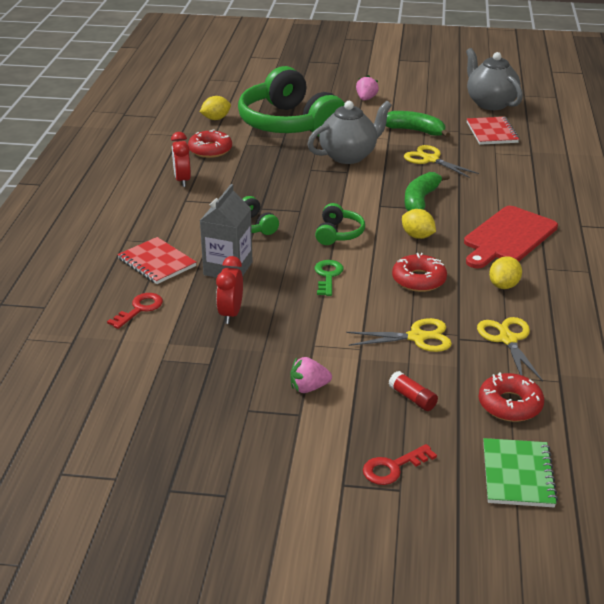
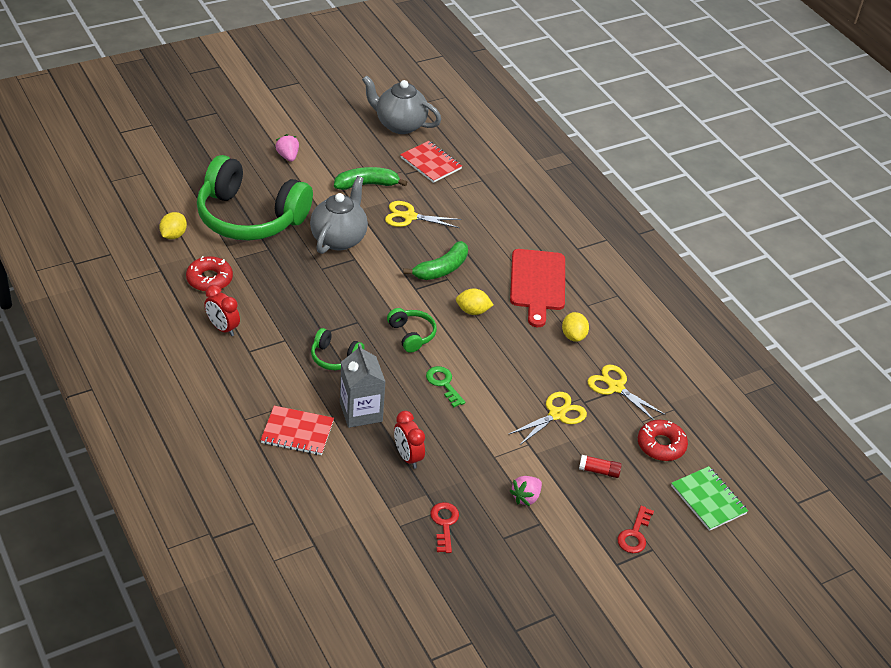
camera: 40 degrees left, 10 degrees up
(139, 309) = (333, 486): red key -> red key (444, 524)
(419, 280) = (512, 357): red donut -> none
(420, 200) = (441, 269): green banana -> green banana turned 120 degrees counterclockwise

